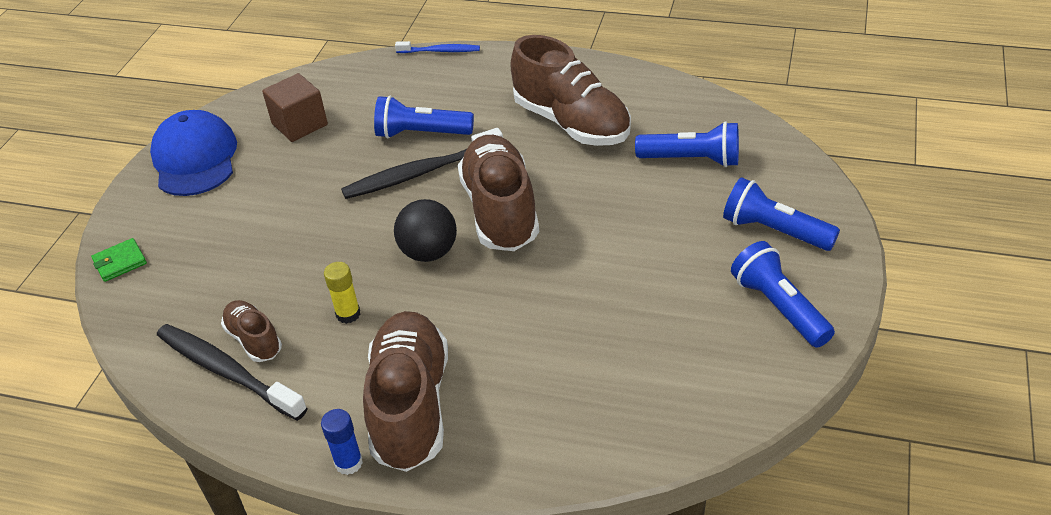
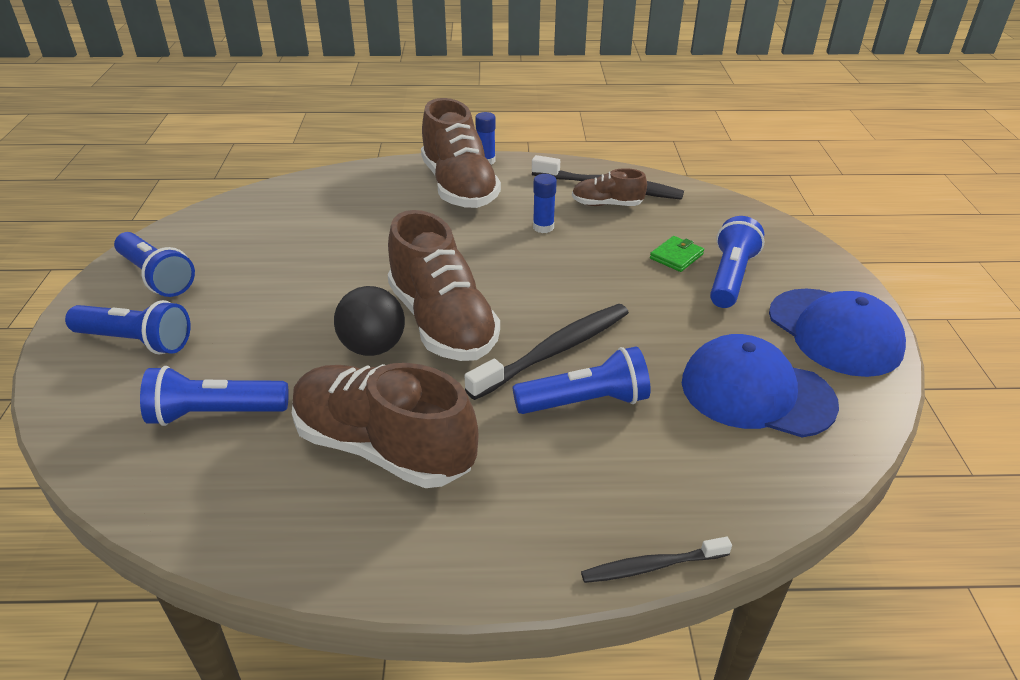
camera: 160 degrees right, 5 degrees down
(120, 262) = (782, 235): green wallet -> green wallet (676, 256)
(220, 220) = (730, 277): none -> blue flashlight
(254, 340) = (607, 204): brown shoe -> brown shoe turned 150 degrees clockwise
(299, 124) = (756, 393): brown cube -> blue cap
(348, 314) = (543, 227): yellow glue stick -> blue glue stick
(429, 252) = (499, 277): black ball -> black ball (373, 347)
(440, 51) = (651, 566): blue toothbrush -> black toothbrush

